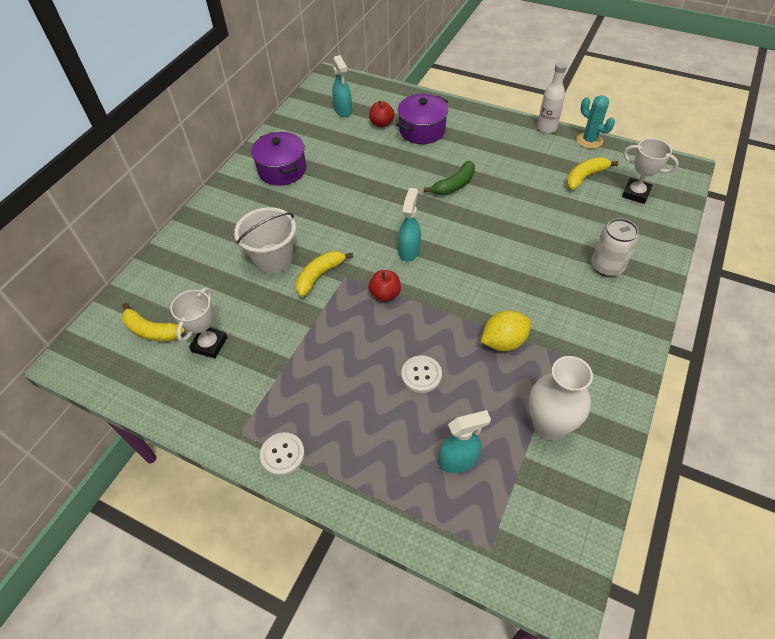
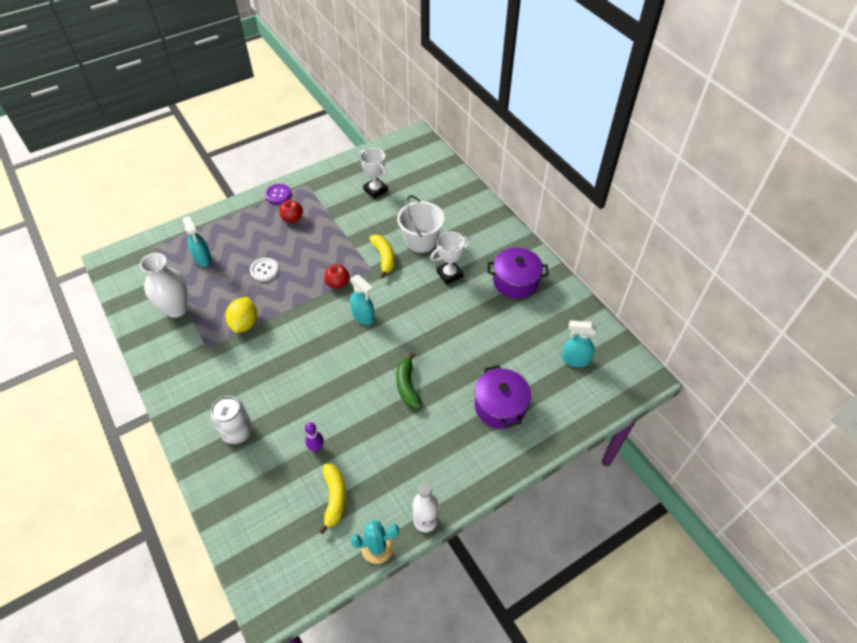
camera: 120 degrees right, 0 degrees up
(152, 330) = (408, 170): yellow banana -> none
(282, 454) = (278, 194): white button -> purple button
(381, 123) = (533, 379): red apple -> red apple (292, 218)
(458, 460) = (203, 259): turquoise spray bottle -> turquoise spray bottle turned 45 degrees counterclockwise
(562, 208) = (316, 447): none -> purple bowling pin
(636, 193) = (280, 525): white trophy -> white trophy (449, 274)

